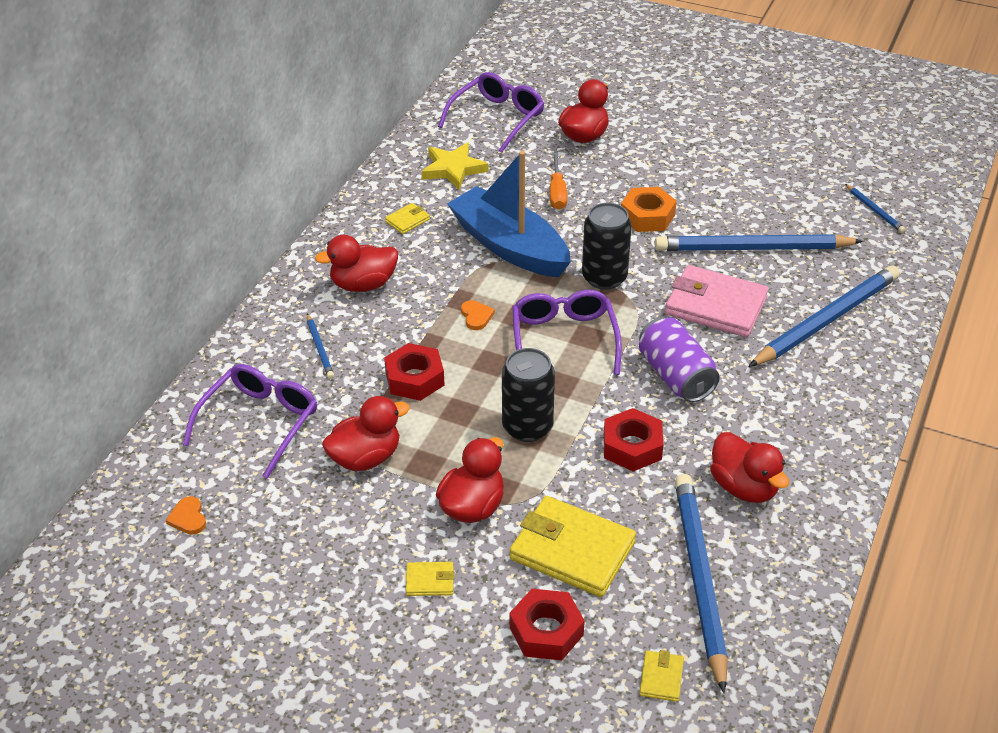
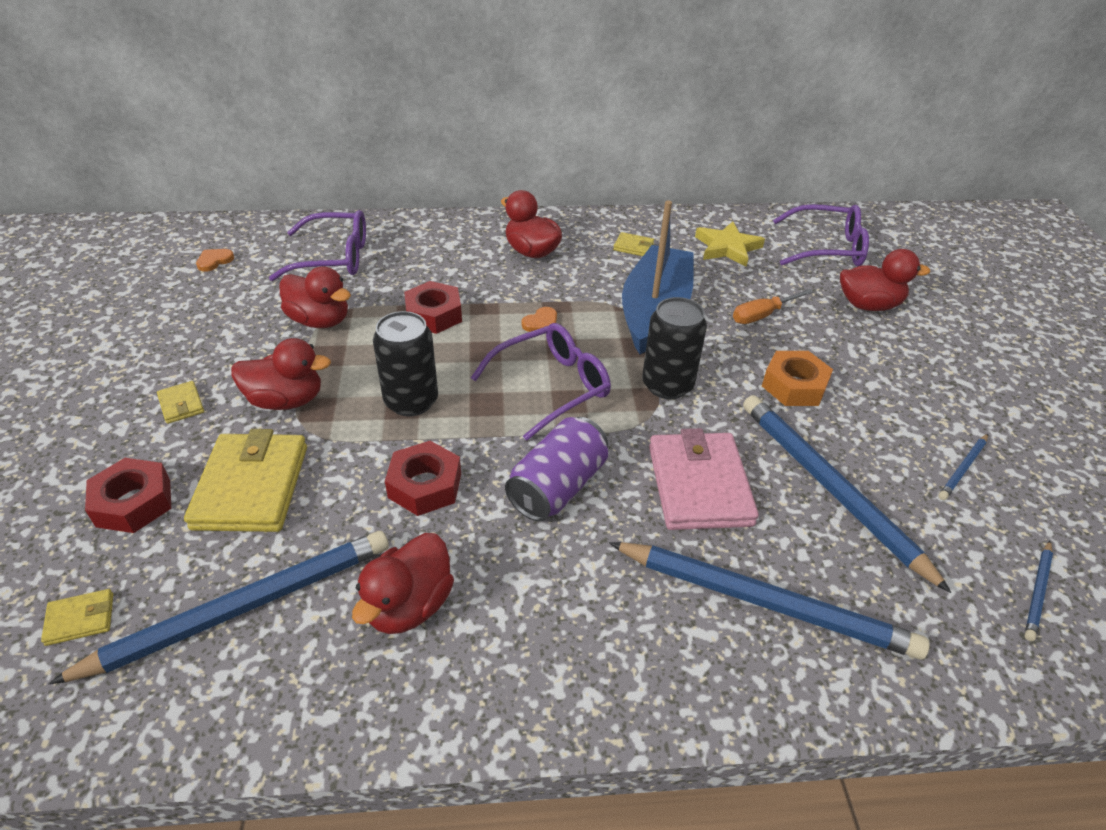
camera: 60 degrees right, 0 degrees up
(319, 348) = (438, 256): blue pencil -> blue pencil (963, 468)

